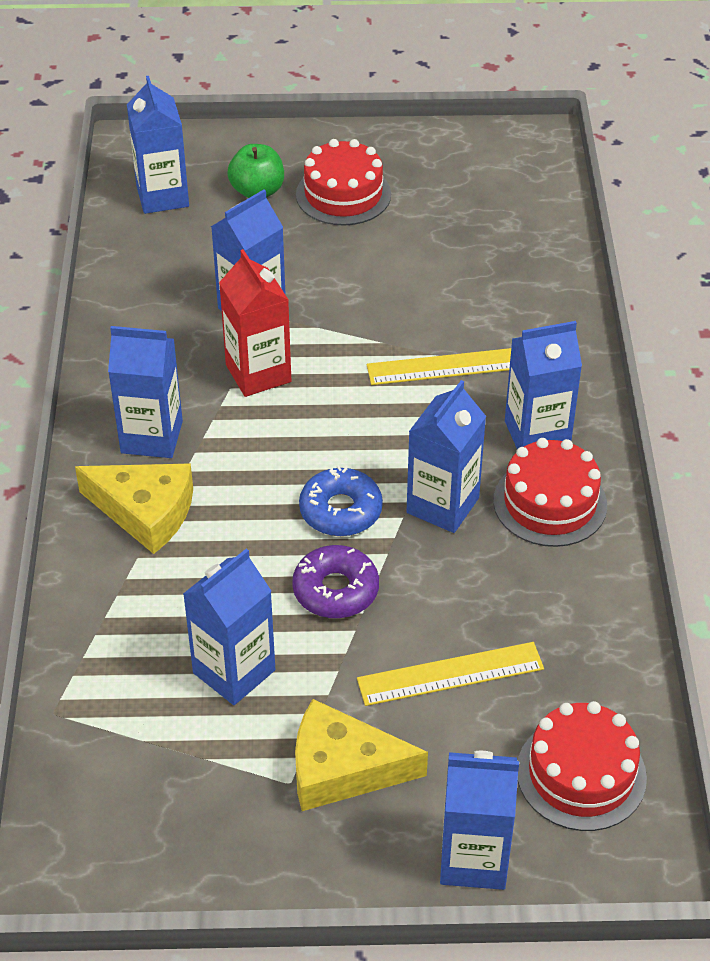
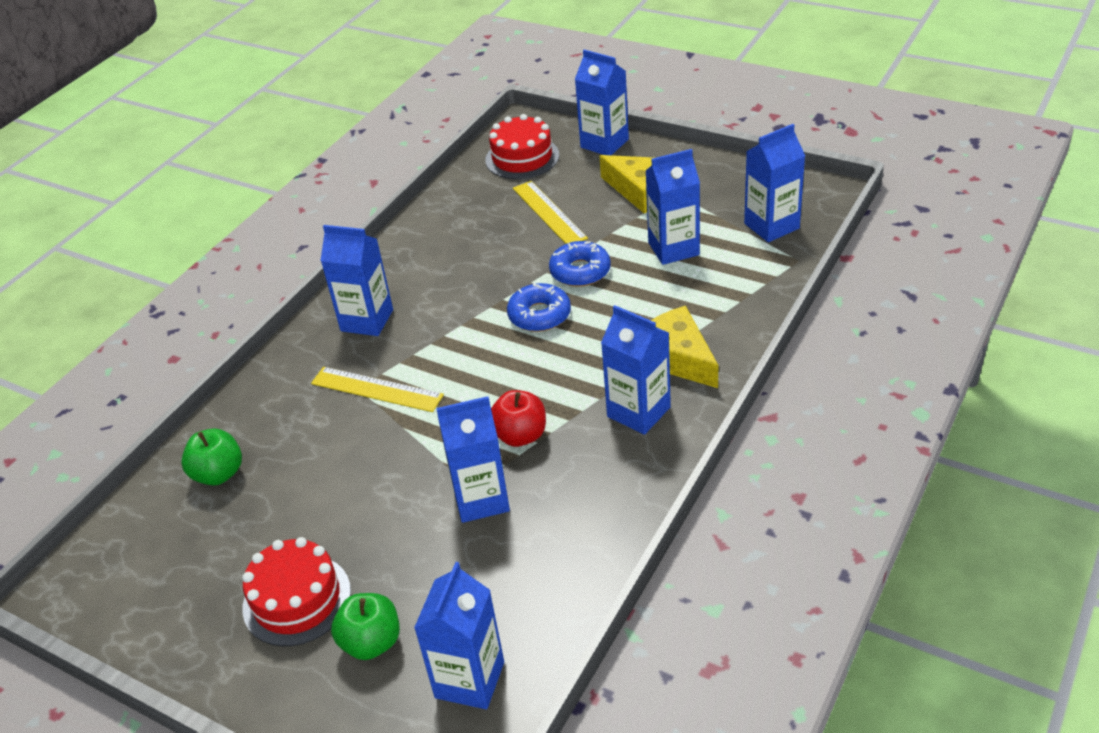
camera: 145 degrees left, 5 degrees down
(258, 373) = (520, 435): red carton -> red apple
(335, 590) = (580, 271): purple donut -> blue donut
(442, 505) = (471, 297): blue carton -> blue carton (771, 226)
(450, 674) = (549, 213): yellow ruler -> yellow ruler turned 45 degrees clockwise
(514, 248) = (218, 474): none -> green apple
(550, 503) = (404, 278): red cake -> none

